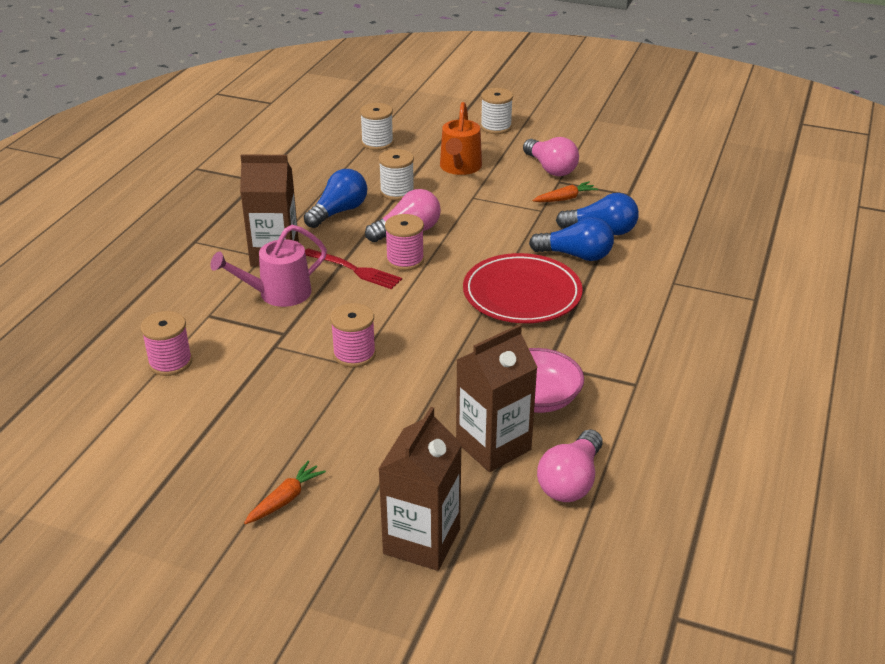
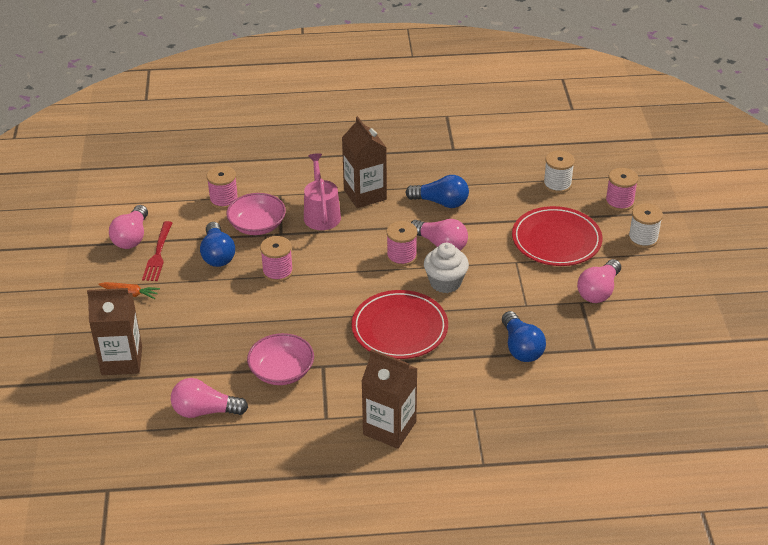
camera: 65 degrees right, 5 degrees up
(162, 468) = (132, 237): none -> pink light bulb
(250, 348) = (257, 225): none -> pink bowl
(278, 294) = (321, 214): pink watering can -> pink watering can turned 45 degrees clockwise
(354, 270) = (372, 237): red fork -> red fork (158, 254)
(397, 192) = (492, 220): white spool -> none
(434, 122) = (619, 202): none -> pink spool
(460, 167) = (556, 240): orange watering can -> red plate
(470, 245) = (445, 282): none -> white cupcake
(493, 446) = (221, 365): brown carton -> brown carton (389, 428)
(565, 198) = (555, 313): orange carrot -> none
(576, 255) = (473, 343): blue light bulb -> blue light bulb (217, 255)

